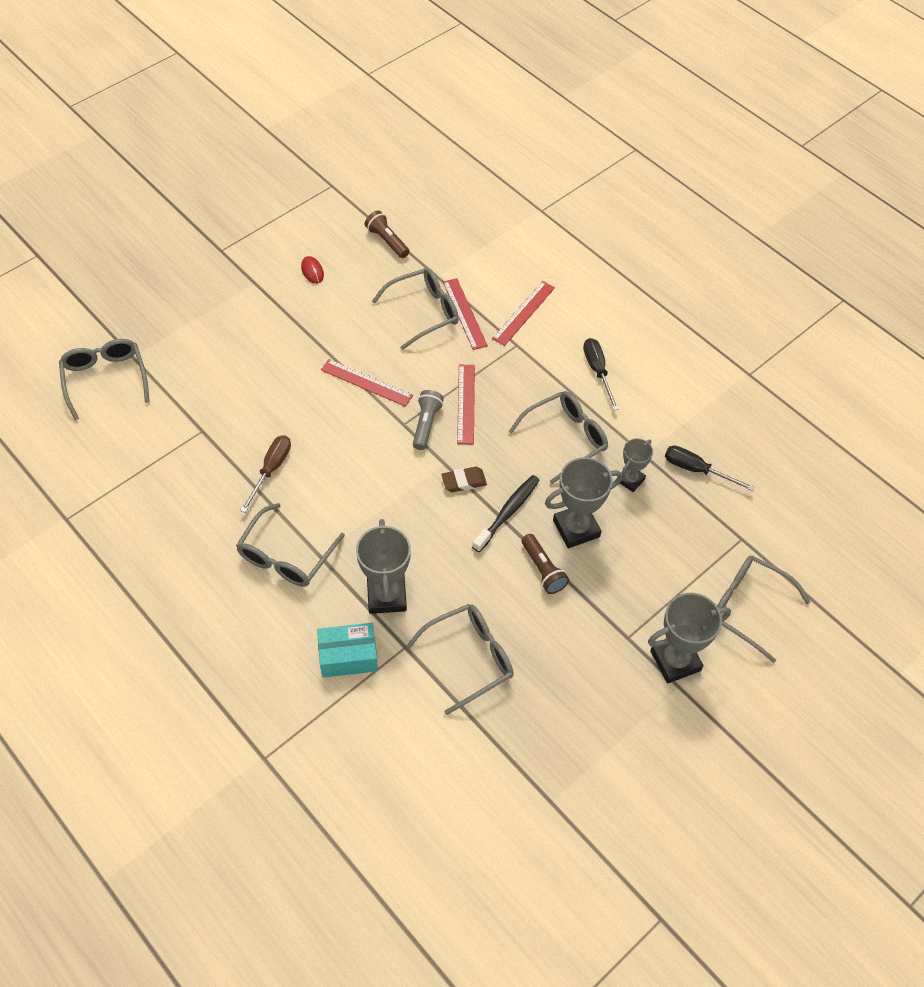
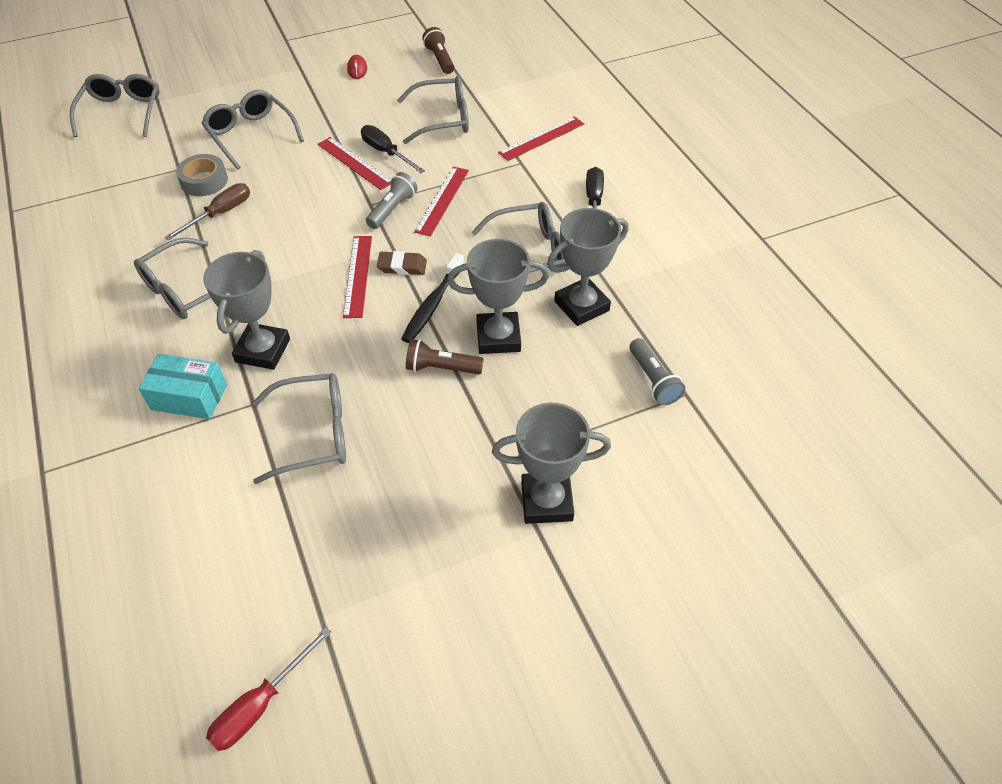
camera: 20 degrees right, 5 degrees down
(235, 438) = (204, 181): none -> grey tape
(464, 313) = (482, 127): red ruler -> red ruler (357, 275)
(508, 512) = (432, 305): black toothbrush -> black toothbrush turned 150 degrees clockwise
(542, 878) = (261, 704): none -> red screwdriver
(543, 570) = (441, 368): brown flashlight -> brown flashlight turned 105 degrees clockwise
(630, 480) = (581, 306): grey trophy -> grey trophy, size x1.68
(696, 470) = (661, 314): black screwdriver -> black screwdriver (386, 152)
(713, 533) = (653, 380): none -> grey flashlight
(748, 607) = (661, 468): grey glasses -> grey glasses (251, 135)

